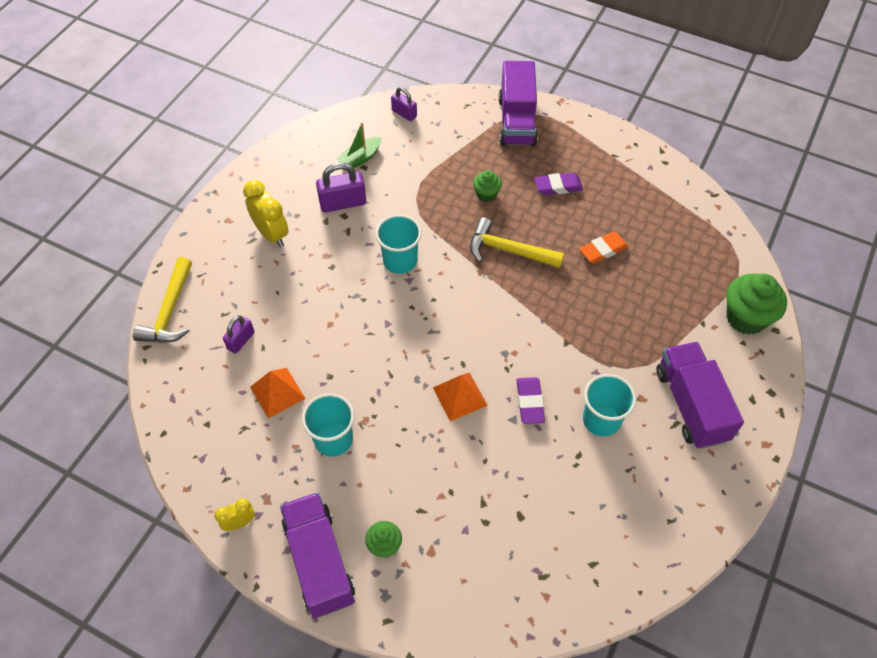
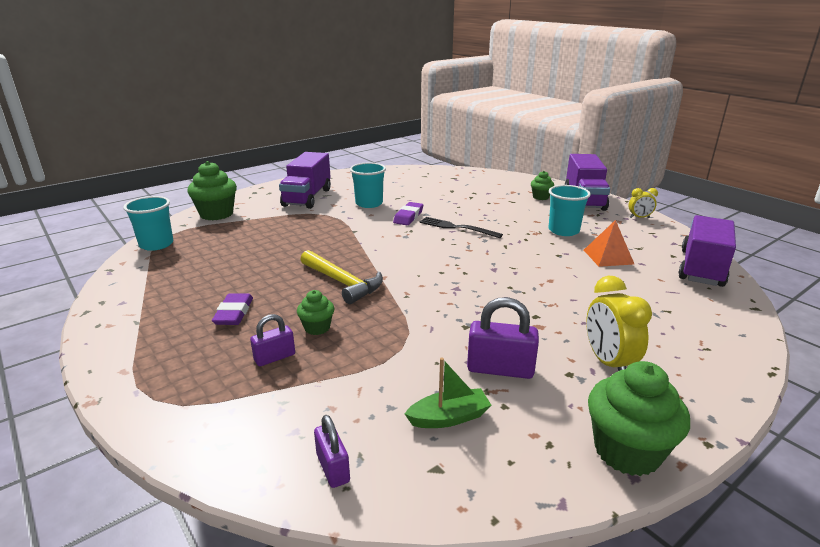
camera: 155 degrees left, 30 degrees down
(170, 311) = (737, 327): yellow hammer -> none
(241, 340) = (645, 289): purple padlock -> purple padlock (275, 357)
(259, 171) = (627, 451): none -> green cupcake
(400, 261) = (457, 302): turquoise cup -> turquoise cup (156, 244)
(459, 396) = (456, 227): orange pyramid -> black fork
(517, 121) = (185, 394): purple truck -> purple truck (701, 268)
(558, 186) = (234, 313): purple eraser -> purple eraser turned 75 degrees clockwise
(603, 250) = (260, 263): orange eraser -> none

